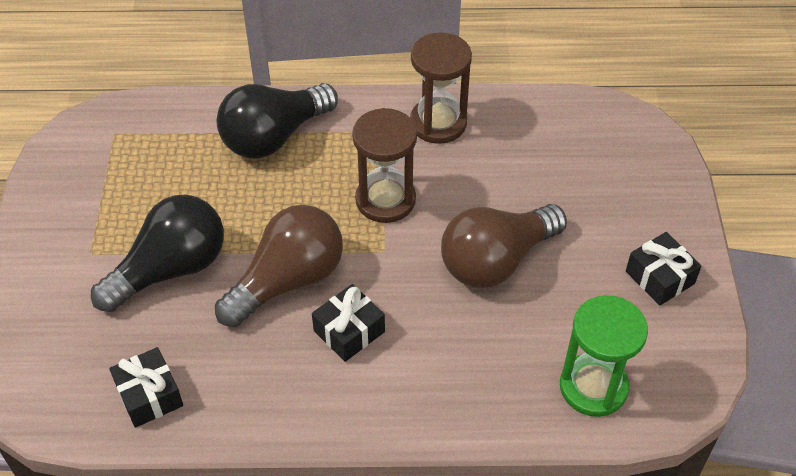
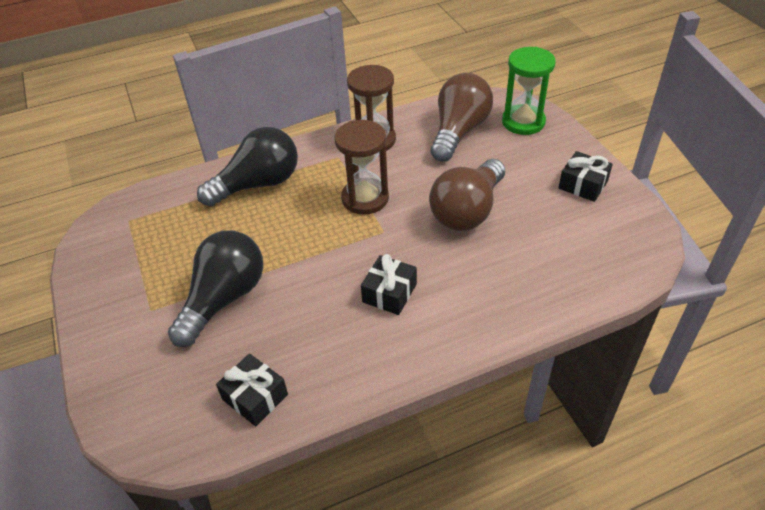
camera: 20 degrees left, 5 degrees down
(274, 137) = (258, 184): black light bulb -> black light bulb turned 150 degrees counterclockwise
(288, 280) = (323, 275): brown light bulb -> brown light bulb (459, 131)
(593, 387) = (585, 267): green hourglass -> green hourglass (523, 122)

